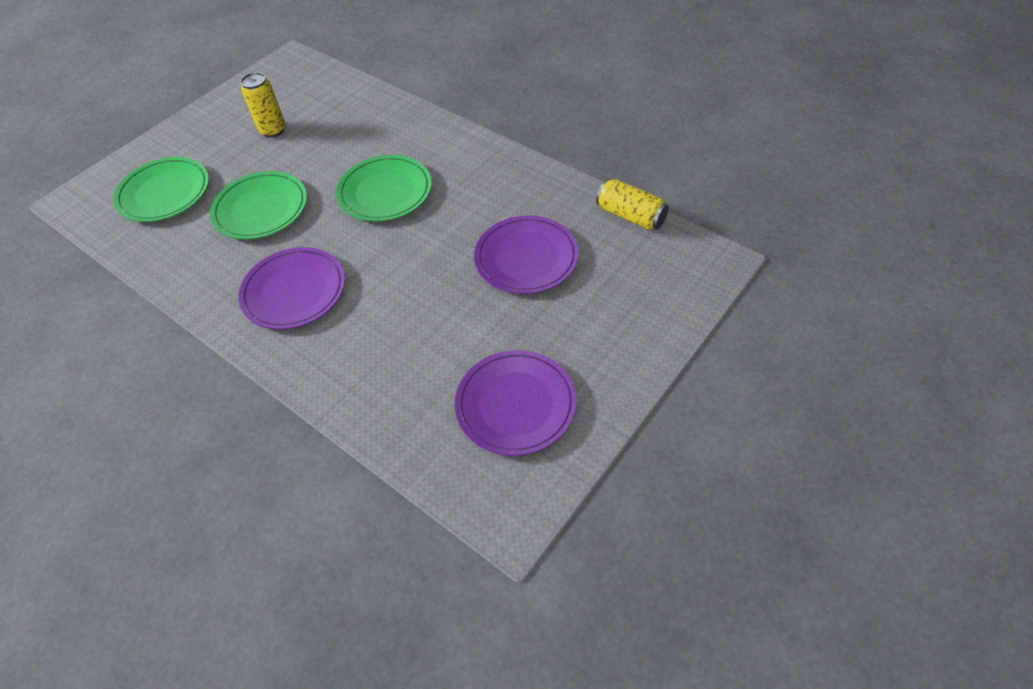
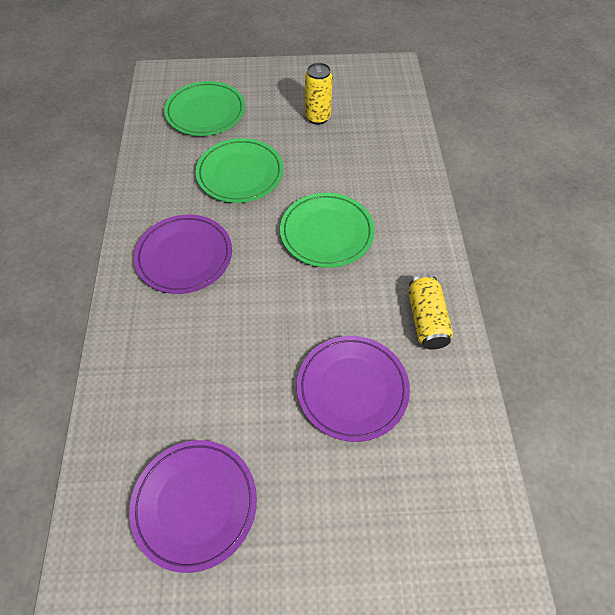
camera: 45 degrees right, 5 degrees up
(631, 215) = (481, 439): yellow can -> yellow can (426, 320)

